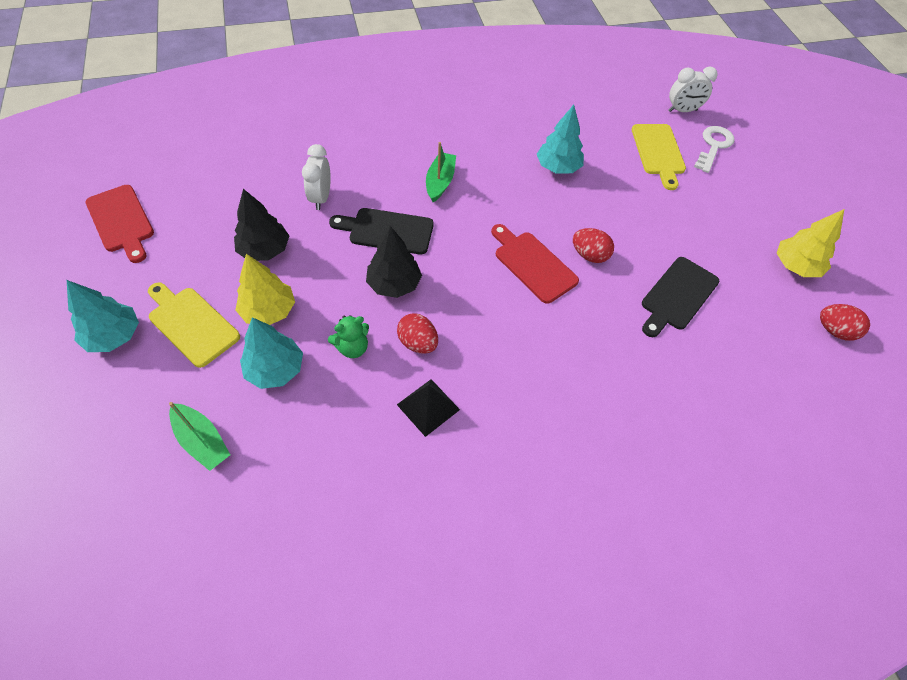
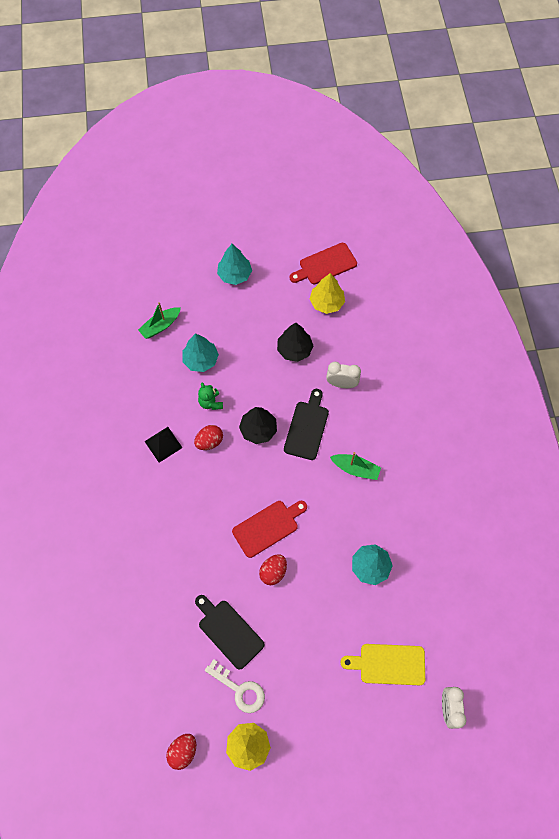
camera: 100 degrees right, 10 degrees up
(191, 324) = (239, 313): yellow cutting board -> none
(269, 311) = (244, 354): yellow tree -> yellow tree (326, 303)
(713, 146) = (396, 723): white key -> white key (240, 689)

